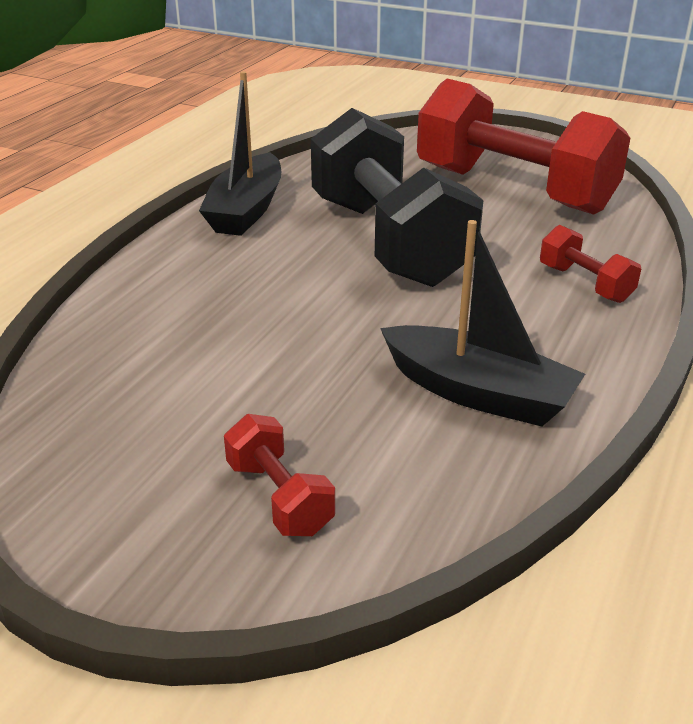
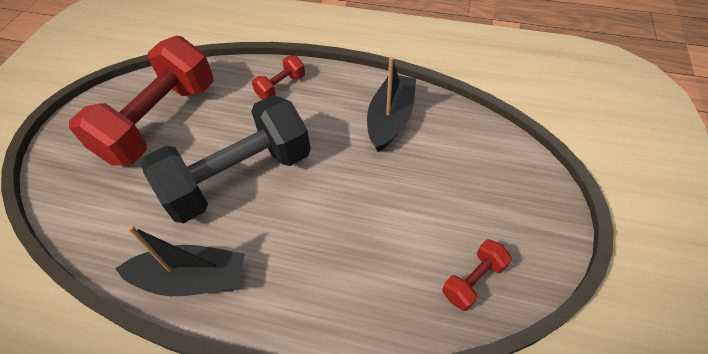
camera: 100 degrees left, 20 degrees up
(279, 497) = (491, 178): red dumbbell -> red dumbbell (473, 280)

